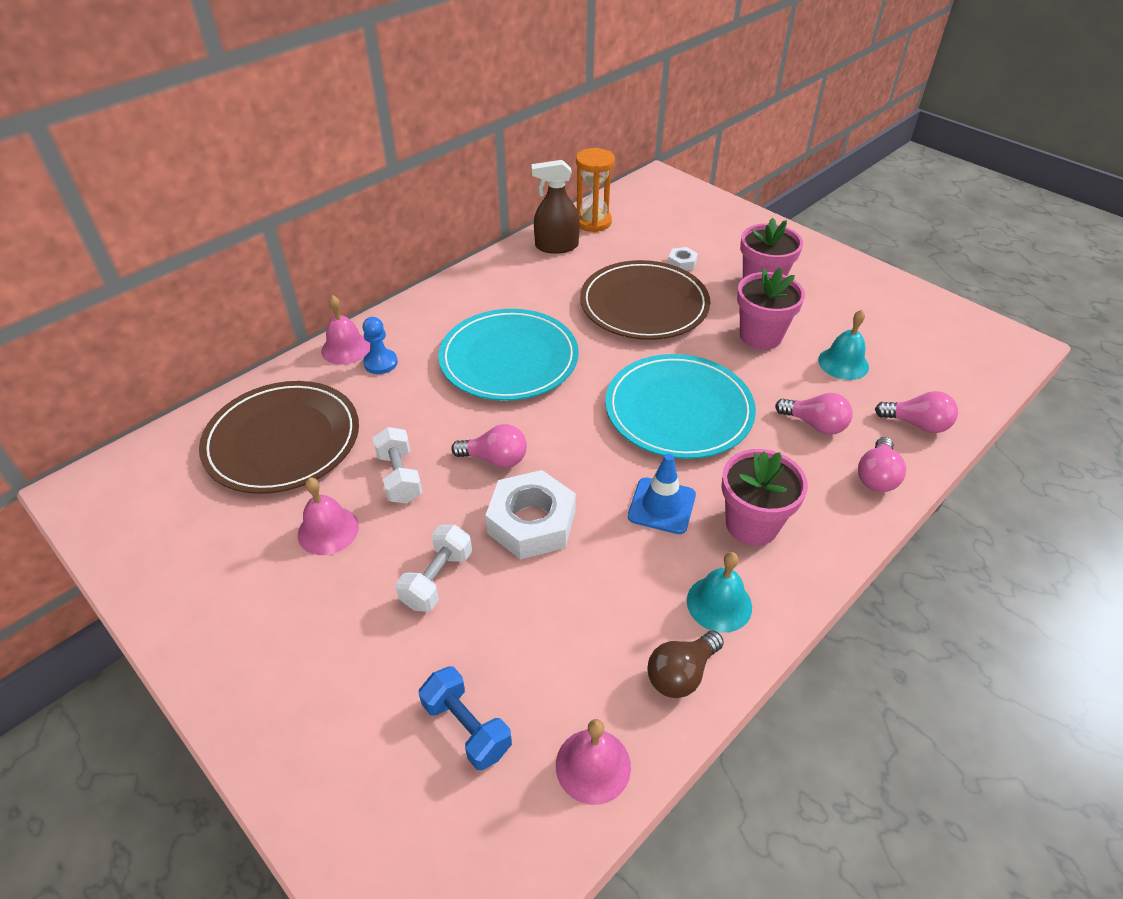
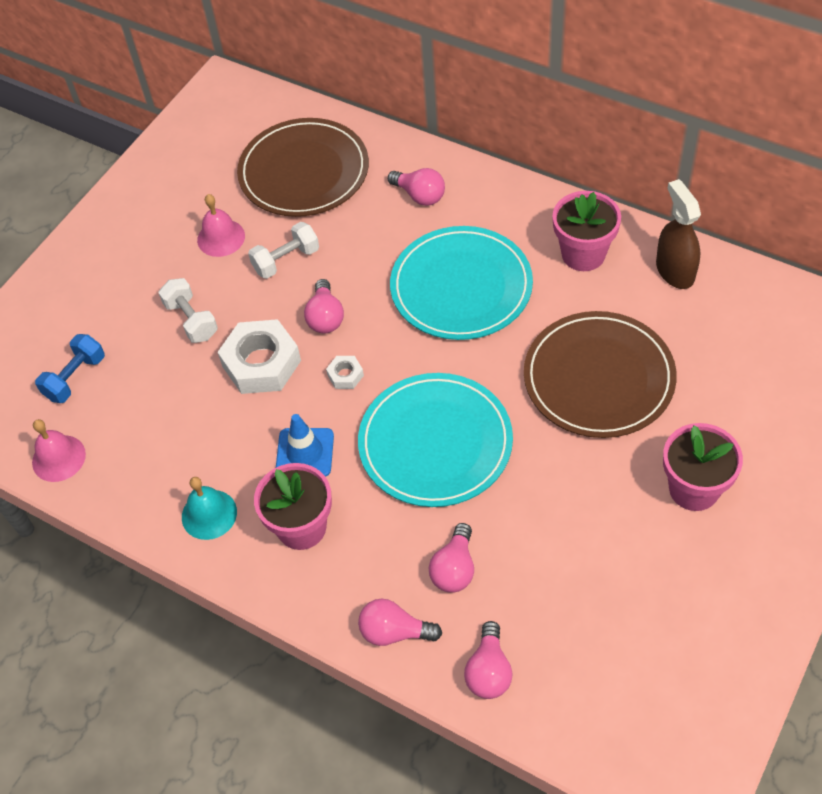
camera: 80 degrees right, 10 degrees up
(346, 348) = (430, 164): pink bell -> none
(380, 363) = (420, 195): blue pawn -> pink light bulb
(437, 579) = (191, 320): white dumbbell -> white dumbbell turned 45 degrees clockwise
(593, 222) = (744, 291): orange hourglass -> none
(681, 674) = (139, 498): brown light bulb -> none
(682, 263) = (700, 398): white nut -> white nut (345, 375)
(760, 336) = (587, 500): pink flower pot -> pink flower pot (583, 254)
(843, 363) = (570, 590): turquoise bell -> none

